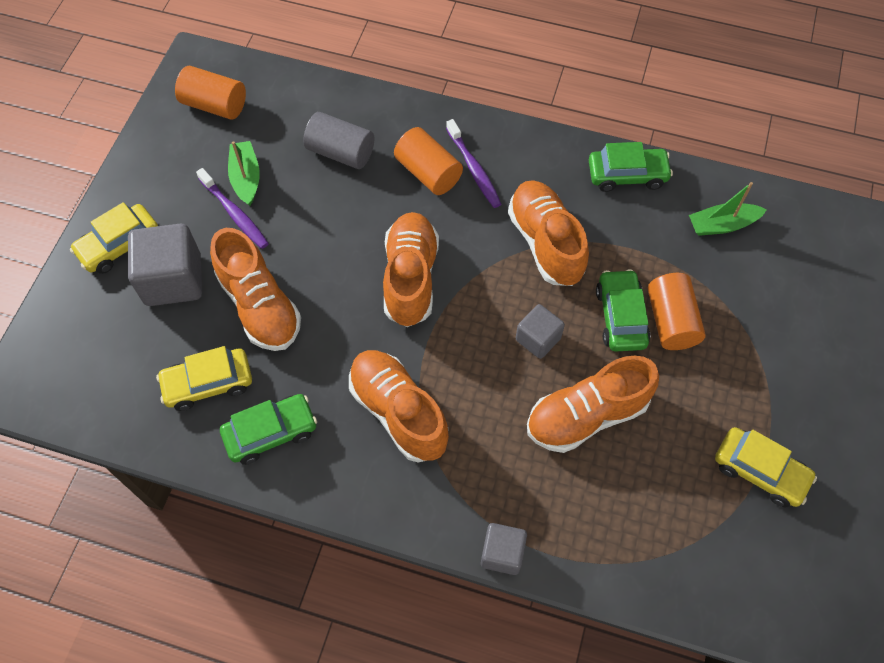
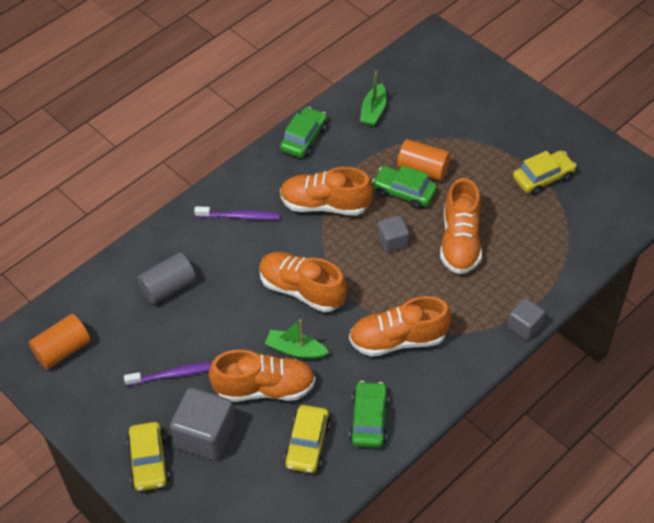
camera: 60 degrees left, 10 degrees down
(246, 178) = (147, 355): green boat -> green boat (295, 350)
(428, 173) = (224, 243): orange cylinder -> none

